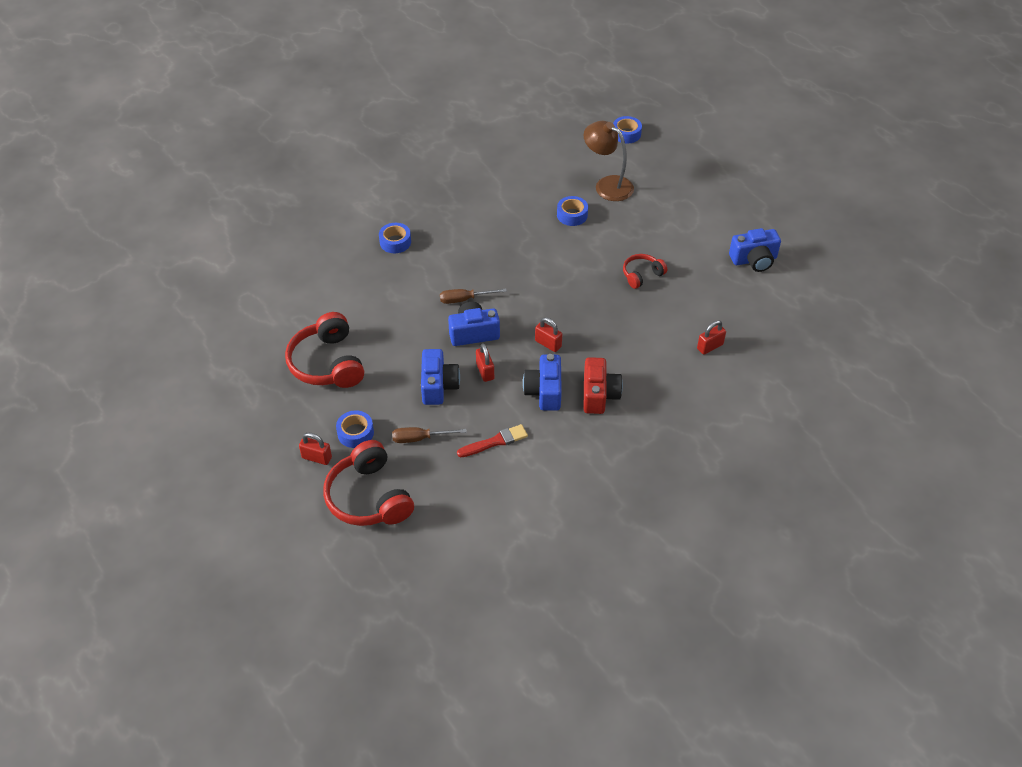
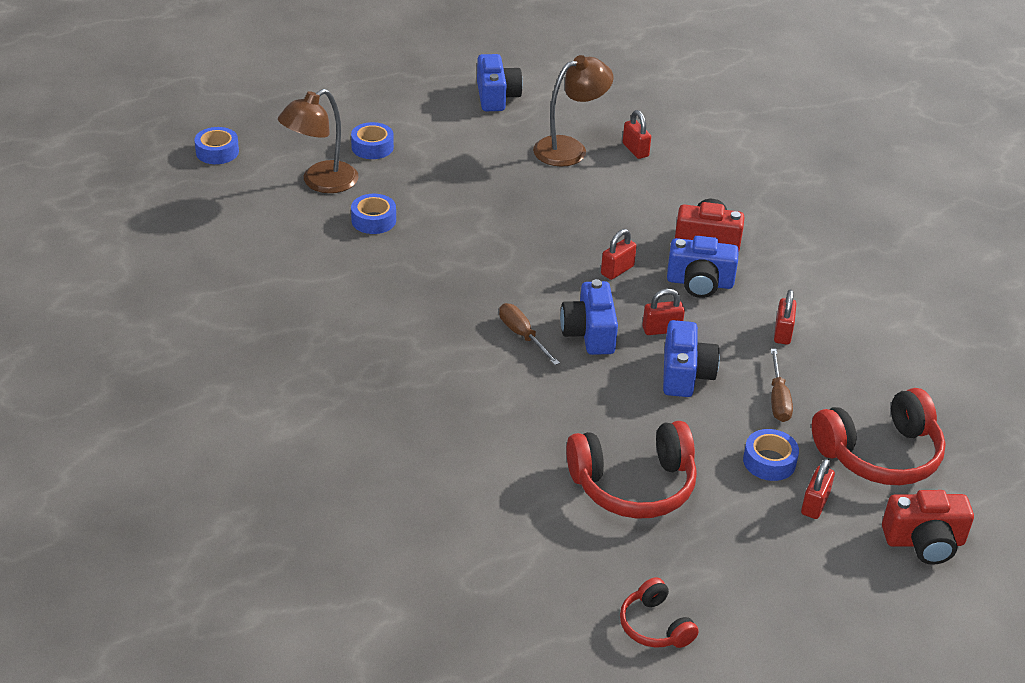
camera: 85 degrees left, 10 degrees down
(284, 518) = (924, 542): none -> red camera
(395, 242) = (382, 396): blue tape -> blue tape (372, 147)
(438, 386) = (685, 374): blue camera -> blue camera turned 90 degrees clockwise
(464, 299) = (522, 335): brown screwdriver -> brown screwdriver turned 150 degrees clockwise
(495, 442) = (782, 333): red brush -> red padlock
(642, 275) = (505, 180): red headphones -> red headphones (655, 626)
(697, 307) = (569, 148): none -> brown lamp

